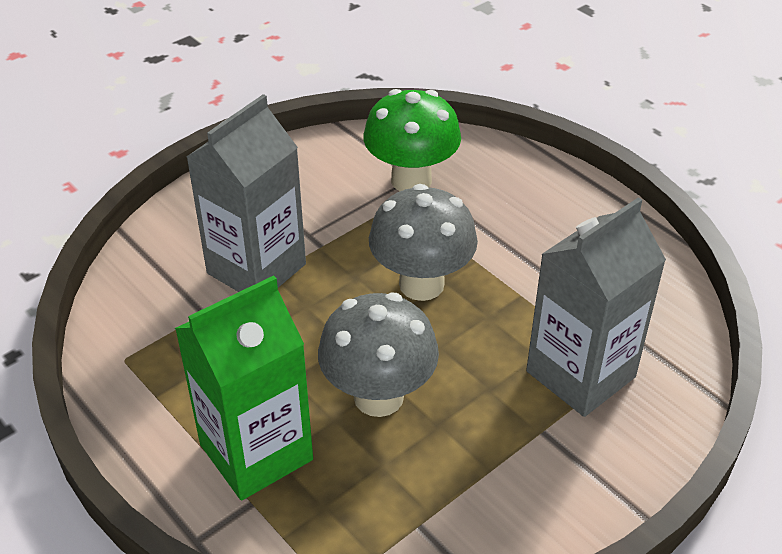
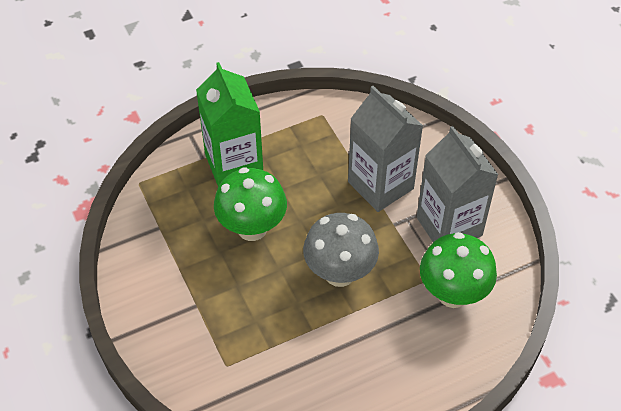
camera: 105 degrees right, 10 degrees up
(378, 396) = (252, 228): grey mushroom -> green mushroom
(580, 374) = (231, 341): grey carton -> grey carton (449, 226)

